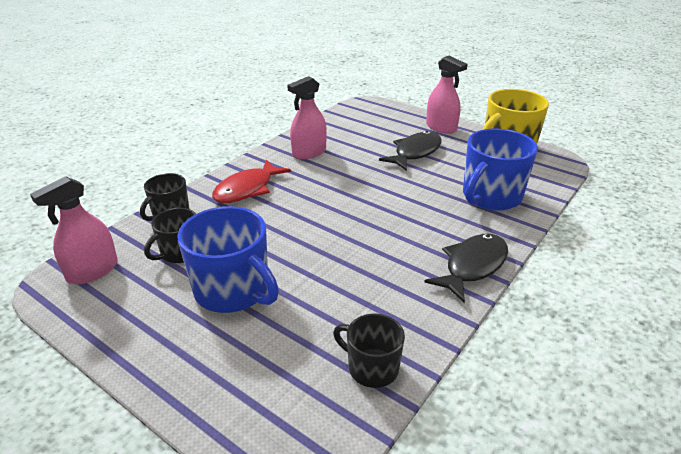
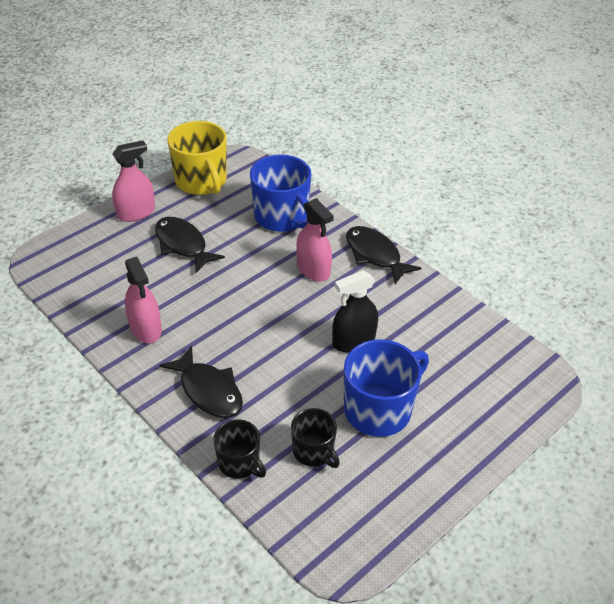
camera: 80 degrees left, 10 degrees up
(92, 271) = (328, 527): pink spray bottle -> pink spray bottle (313, 269)
(247, 189) = (208, 390): red fish -> black fish
(327, 263) = (353, 341): none -> black spray bottle
(372, 368) = (473, 333): black mug -> none

